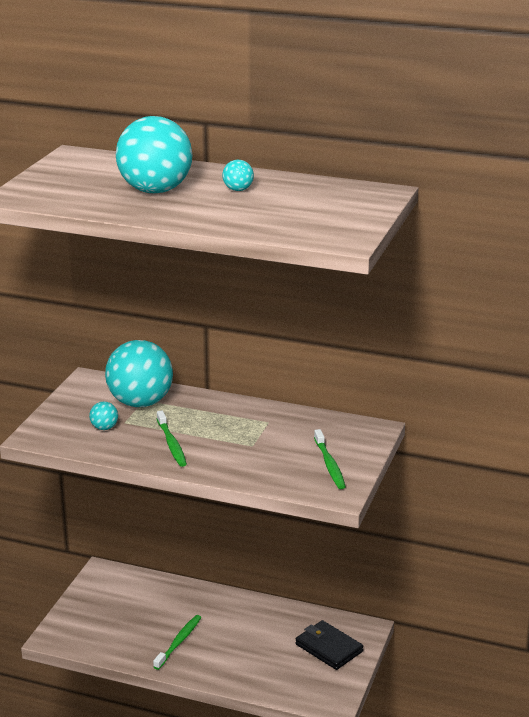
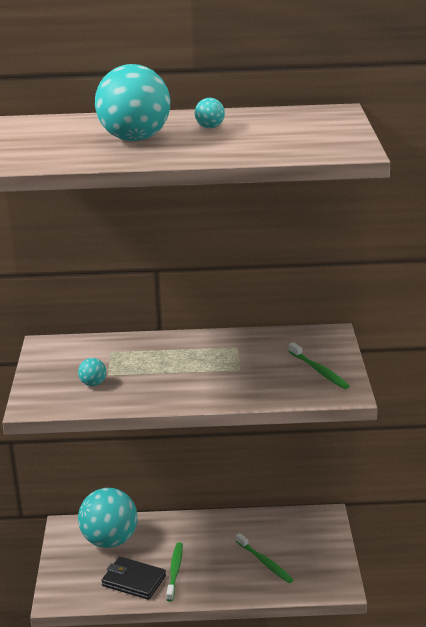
camera: 20 degrees left, 0 degrees up
(140, 403) = (109, 354): turquoise ball -> turquoise ball (109, 540)
(171, 444) = (167, 384): green toothbrush -> green toothbrush (265, 562)
(328, 648) = (306, 540): black wallet -> black wallet (133, 581)

